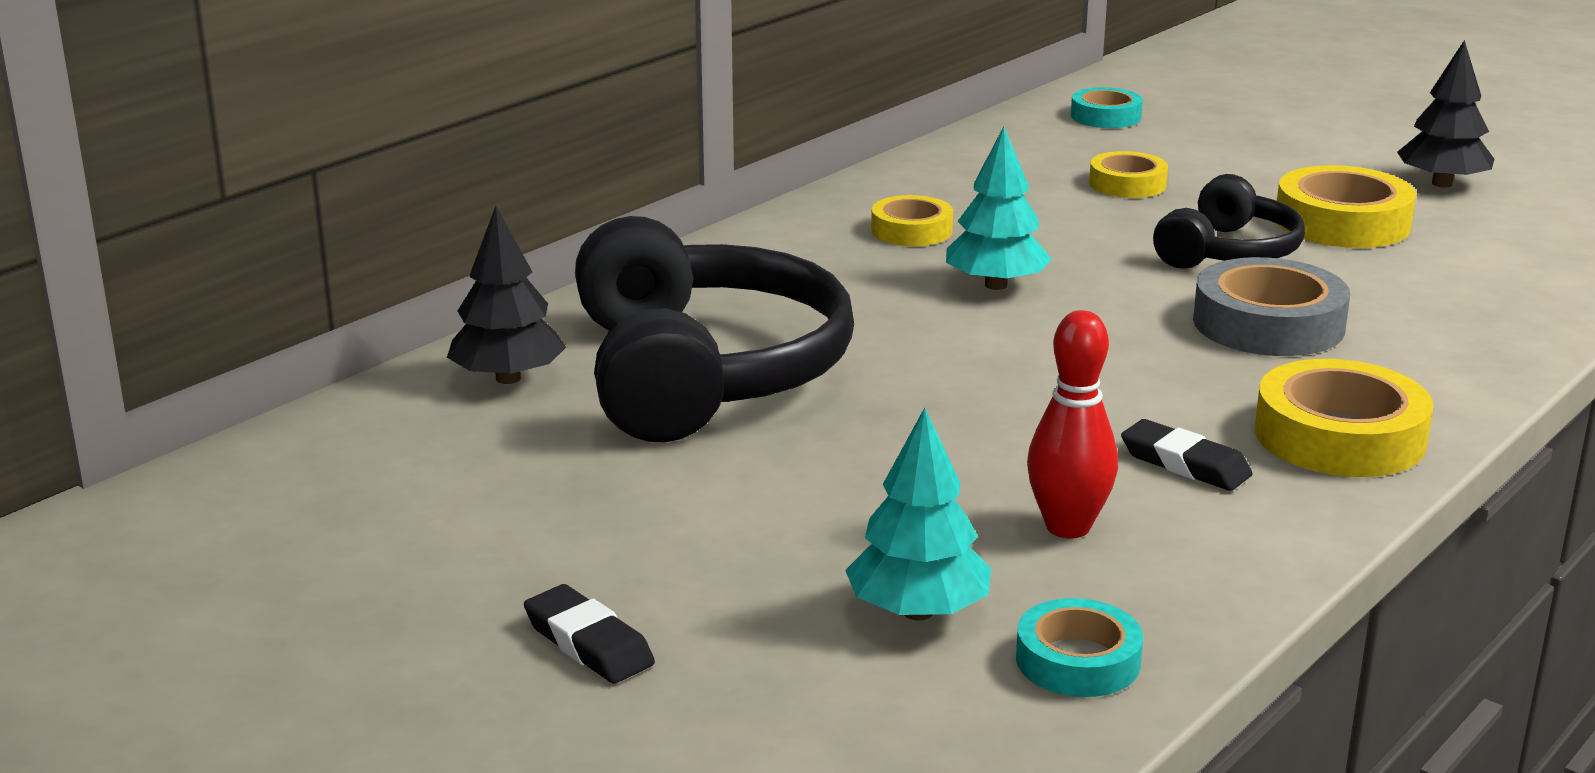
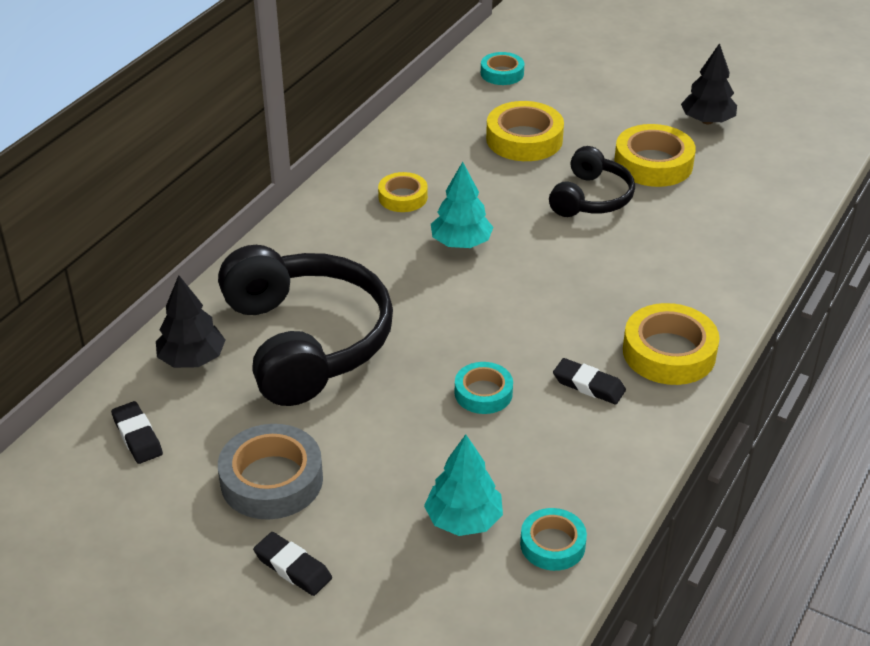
camera: 10 degrees left, 15 degrees up
(383, 458) = (137, 436): none -> black eraser
(992, 457) = (483, 393): none -> turquoise tape
(1068, 527) = (533, 444): red bowling pin -> none
(1127, 184) = (524, 139): yellow tape -> yellow tape, size x1.64
(1268, 324) = (620, 261): grey tape -> grey tape (271, 480)

